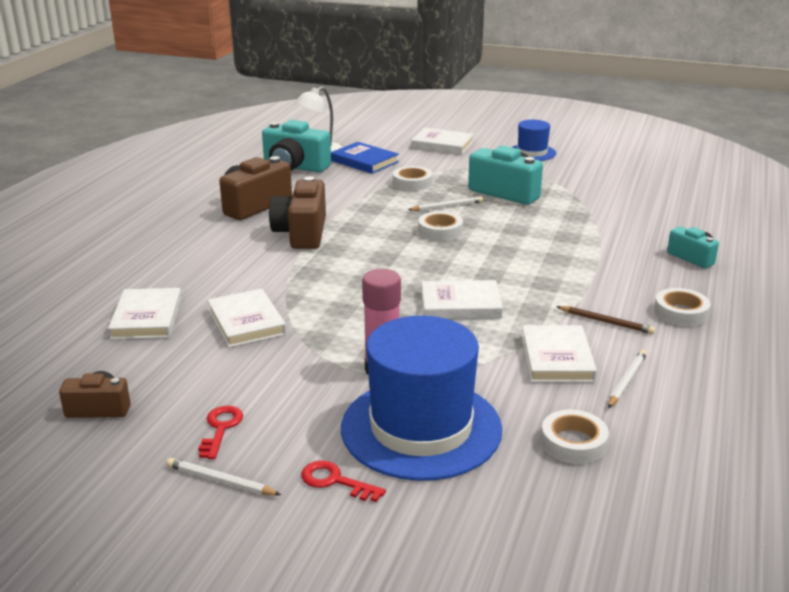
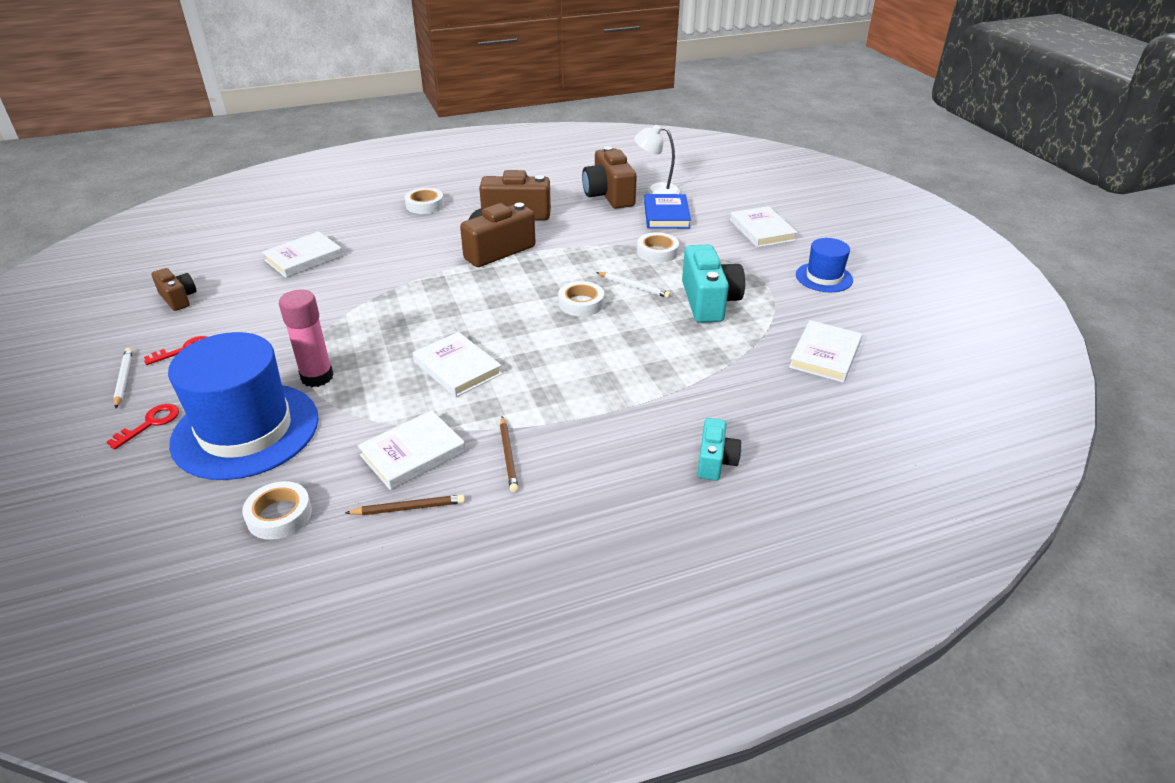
camera: 50 degrees right, 10 degrees up
(246, 322) = (334, 294): white book -> white book (824, 355)
(295, 167) = (609, 195): turquoise camera -> brown camera
(335, 481) = (150, 423): red key -> red key turned 45 degrees clockwise
(627, 381) = (409, 508): white pencil -> brown pencil
(680, 312) = (579, 495): white tape -> white tape (425, 205)

